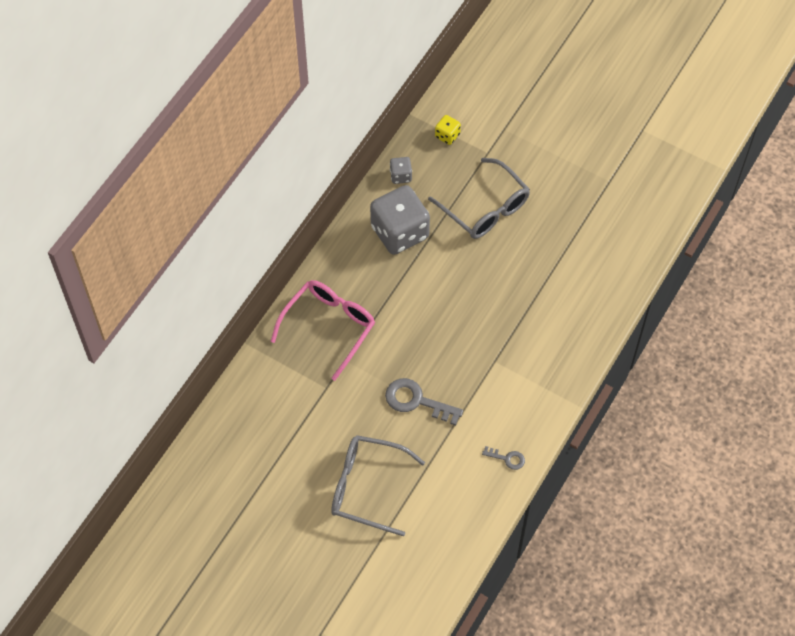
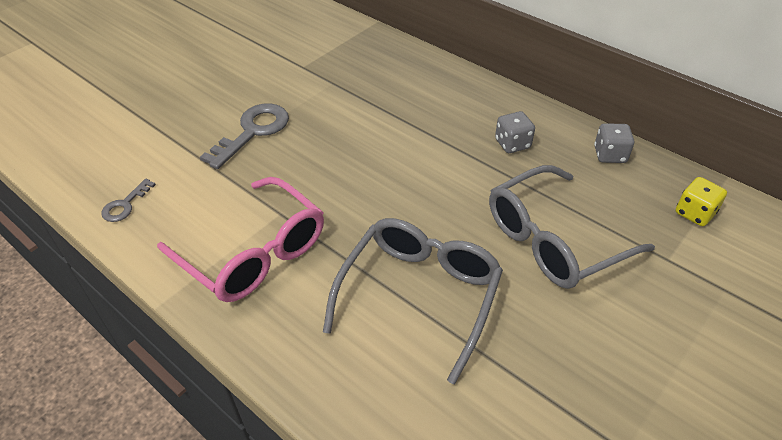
camera: 100 degrees right, 15 degrees down
(329, 327) = (381, 75): pink glasses -> pink glasses (254, 253)
(367, 487) = (165, 83): grey glasses -> grey glasses (419, 295)
(399, 232) = (512, 144): grey dice -> grey dice, size x0.44

